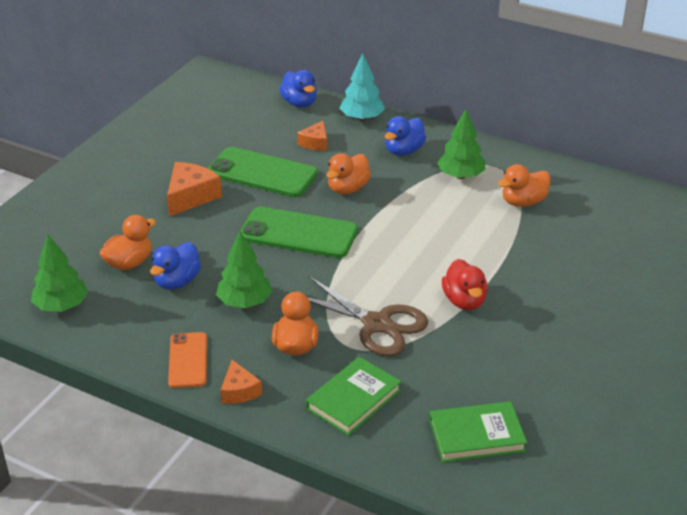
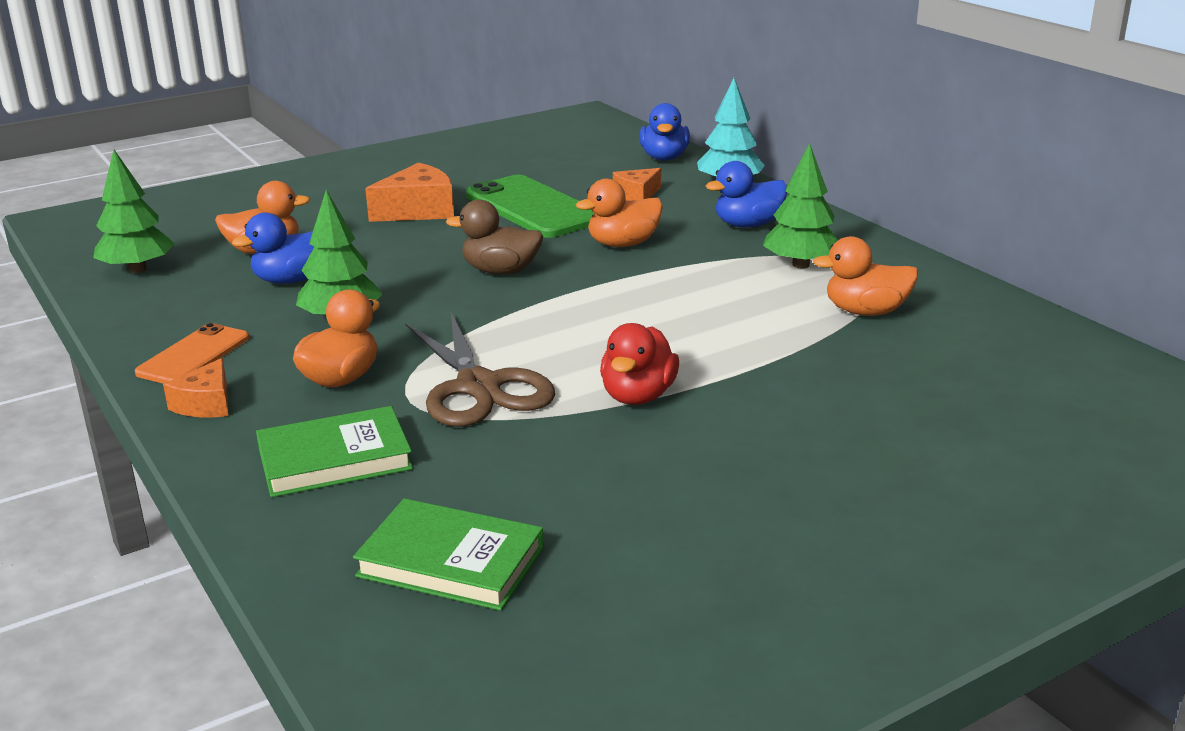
camera: 30 degrees right, 10 degrees down
(298, 233) = (500, 271): green phone -> brown duck

